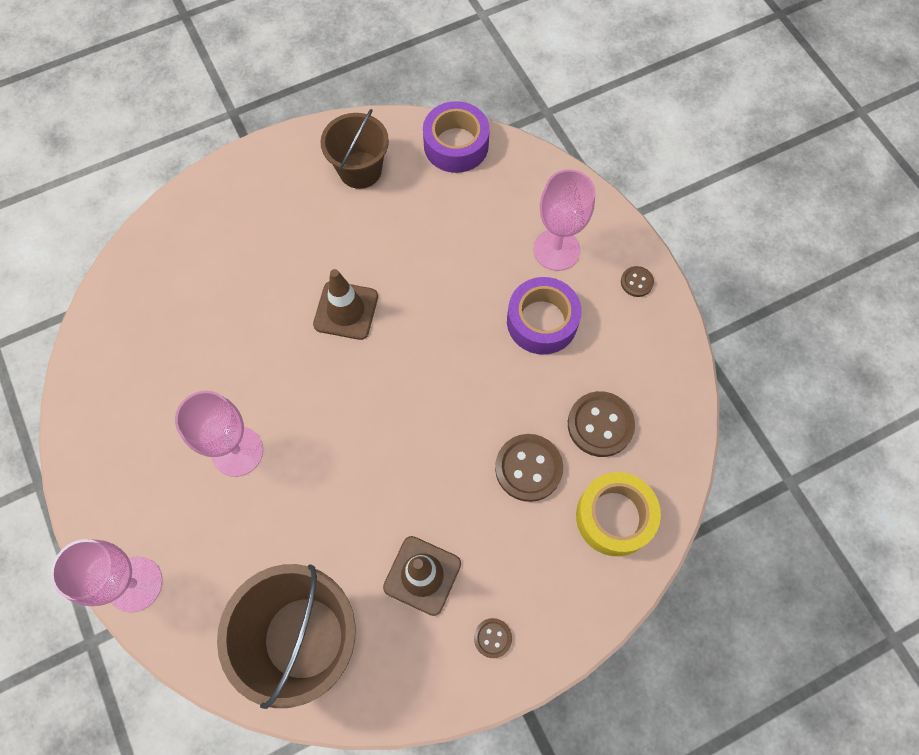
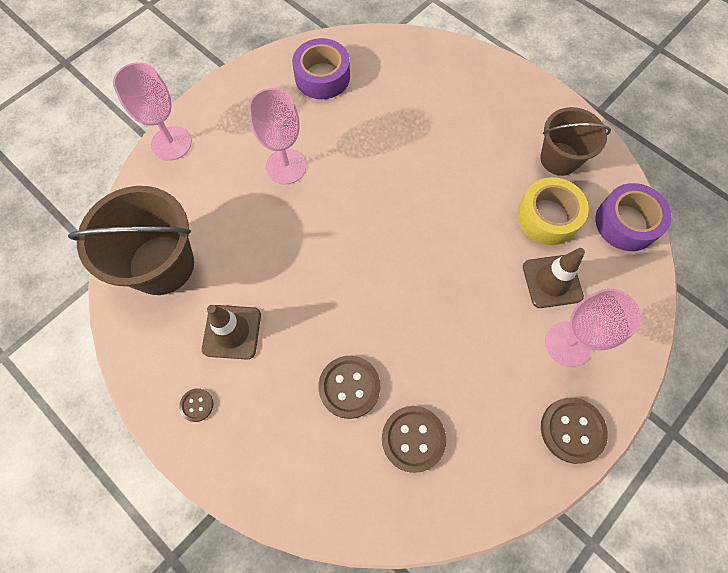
camera: 70 degrees right, 0 degrees up
(346, 310) = (429, 195): brown traffic cone -> brown traffic cone (552, 281)
(542, 321) = (490, 354): purple tape -> purple tape (322, 77)
(614, 517) = (331, 479): yellow tape -> yellow tape (547, 217)
(636, 282) = (572, 430): brown button -> brown button, size x1.91

